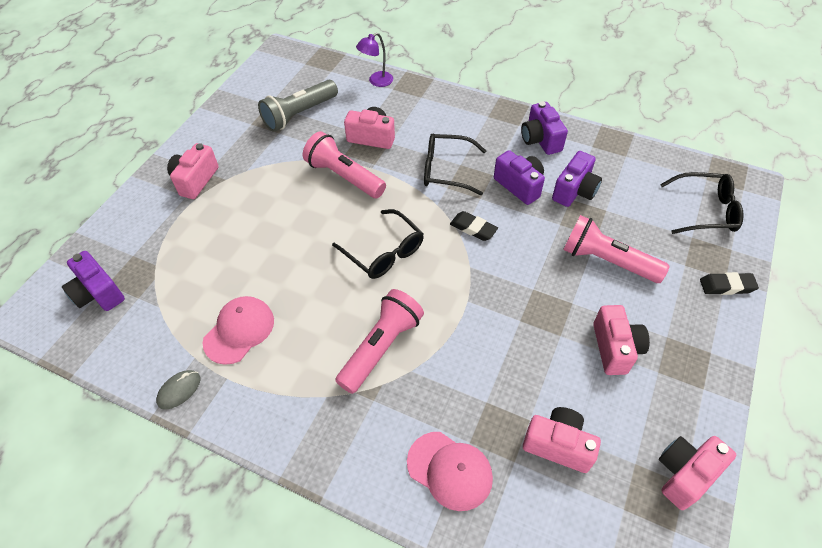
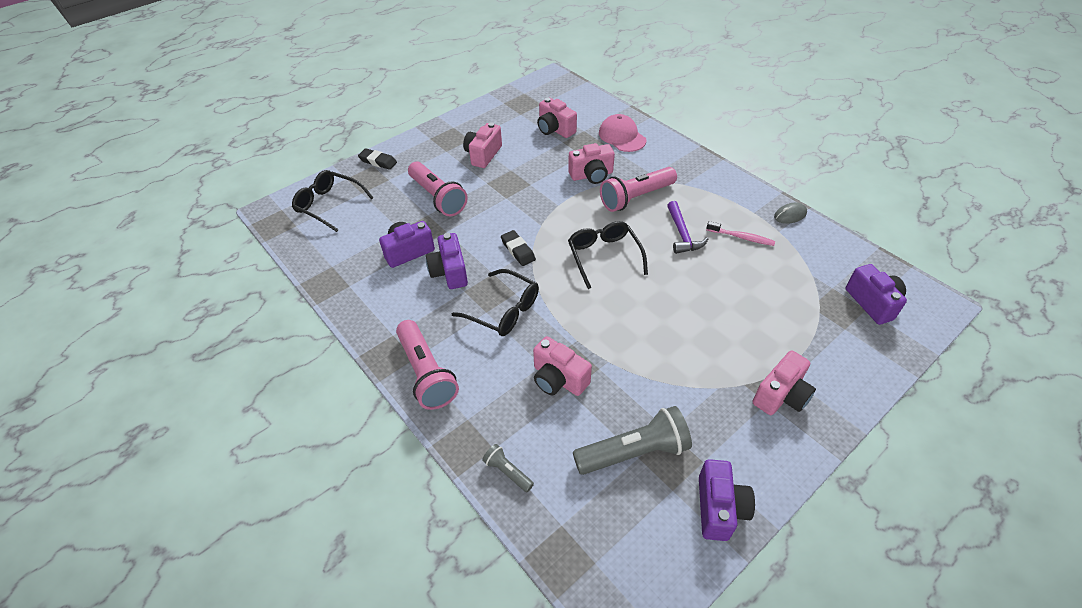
camera: 155 degrees left, 5 degrees down
(239, 331) = (741, 237): pink cap -> pink toothbrush
(309, 310) = (682, 234): none -> purple hammer
(344, 177) = (610, 340): pink flashlight -> pink flashlight (427, 373)
(376, 81) = (507, 472): purple lamp -> grey flashlight
(540, 140) = (388, 310): purple camera -> purple camera (719, 508)
(685, 474) = (499, 105): pink camera -> pink camera (591, 175)

